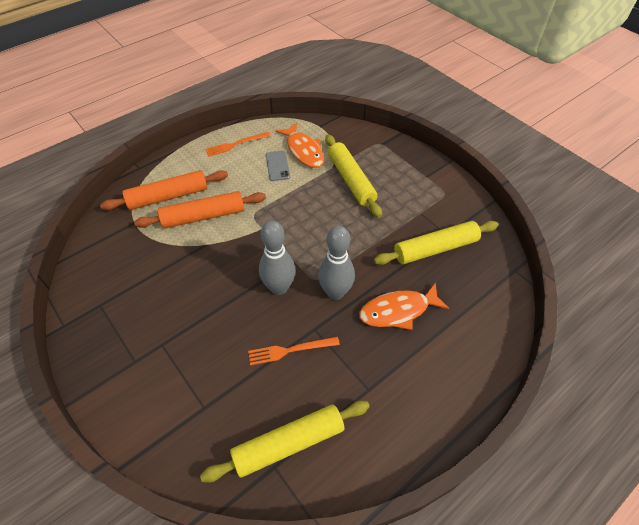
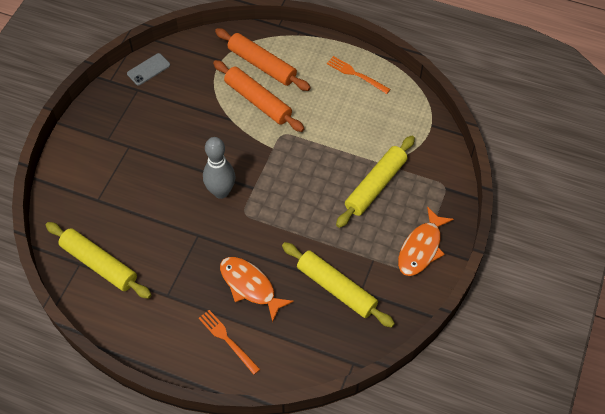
camera: 60 degrees right, 5 degrees up
(277, 166) = (352, 120): grey phone -> grey phone (148, 69)
(290, 350) = (170, 228): orange fork -> orange fork (227, 340)
(304, 150) = (387, 130): orange fish -> orange fish (421, 248)
(335, 292) = (240, 233): grey bowling pin -> none

